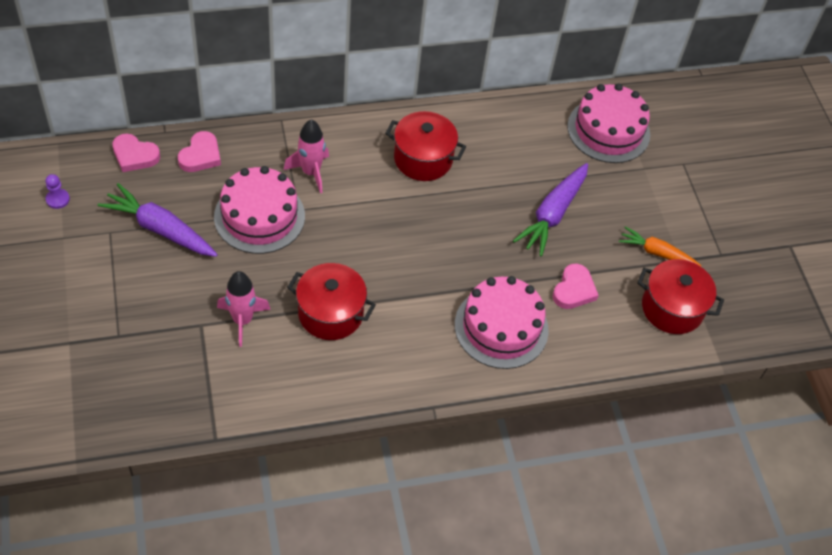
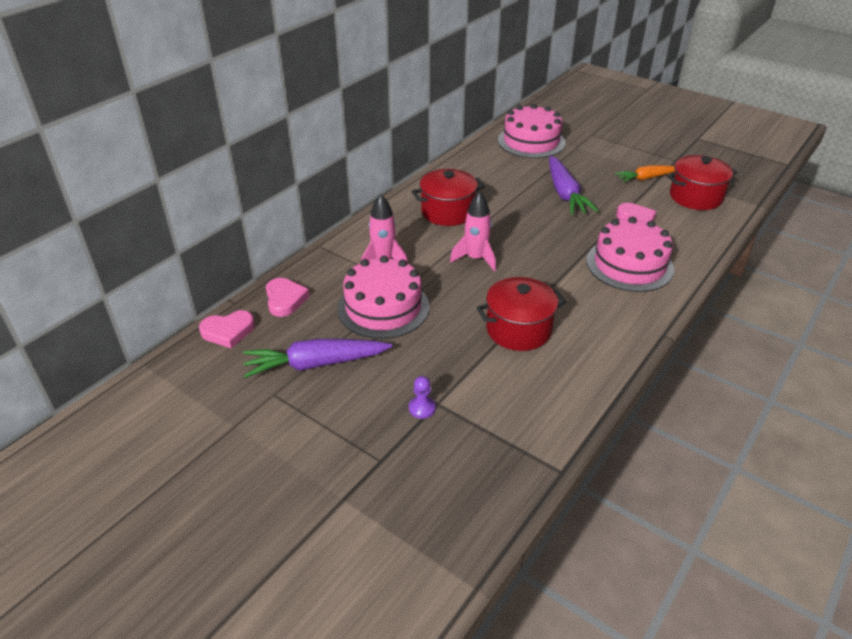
camera: 35 degrees left, 15 degrees down
(57, 199) = (194, 402): purple pawn -> purple pawn (422, 408)
(242, 320) = (464, 377): pink rocket -> pink rocket (475, 259)

